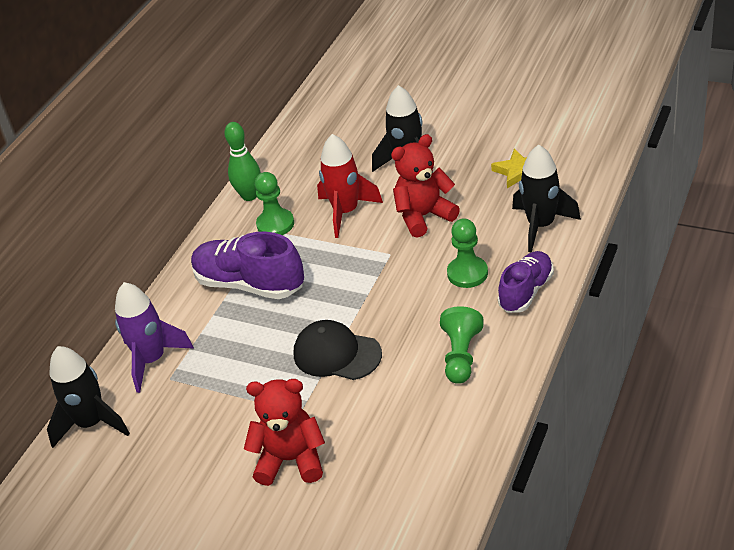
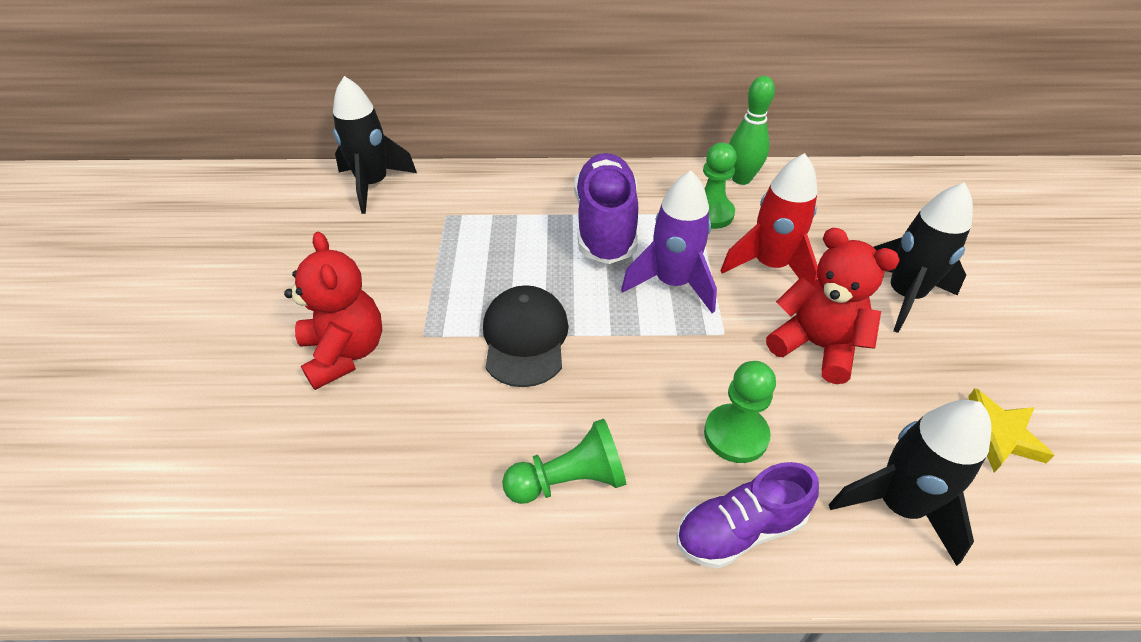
camera: 60 degrees right, 5 degrees up
(152, 360) = (467, 194): purple rocket -> purple rocket (672, 283)
(526, 291) = (739, 530): purple shoe -> purple shoe turned 150 degrees clockwise

